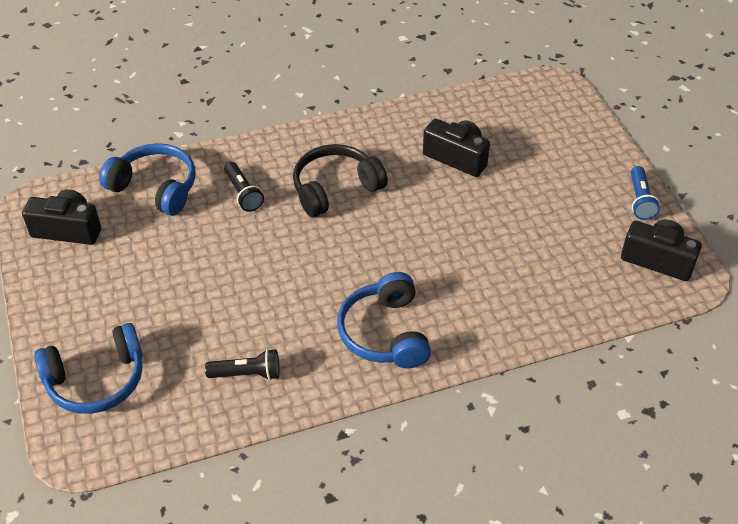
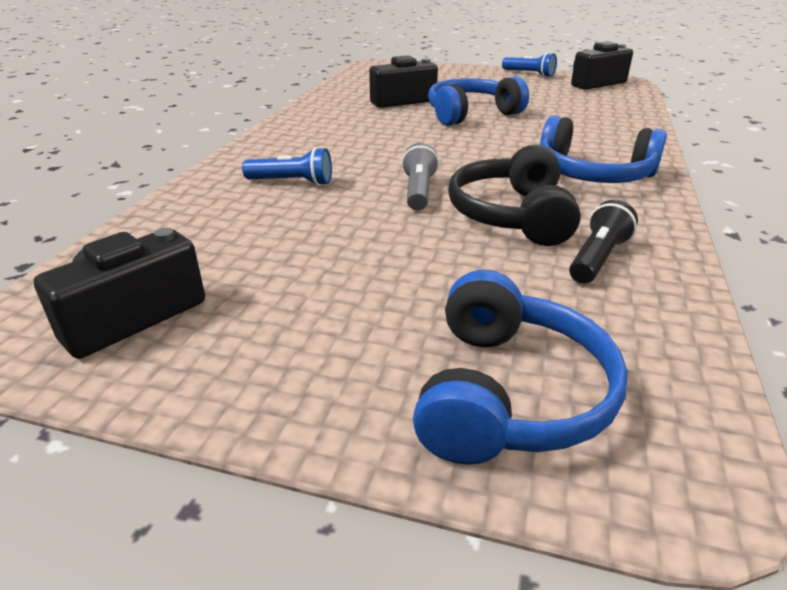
camera: 55 degrees left, 15 degrees down
(155, 187) = (184, 226): blue headphones -> blue headphones (471, 114)
(243, 194) = (292, 182): black flashlight -> blue flashlight
(278, 257) = (418, 191): none -> grey flashlight
(335, 188) = (361, 144): black headphones -> black headphones (512, 215)

